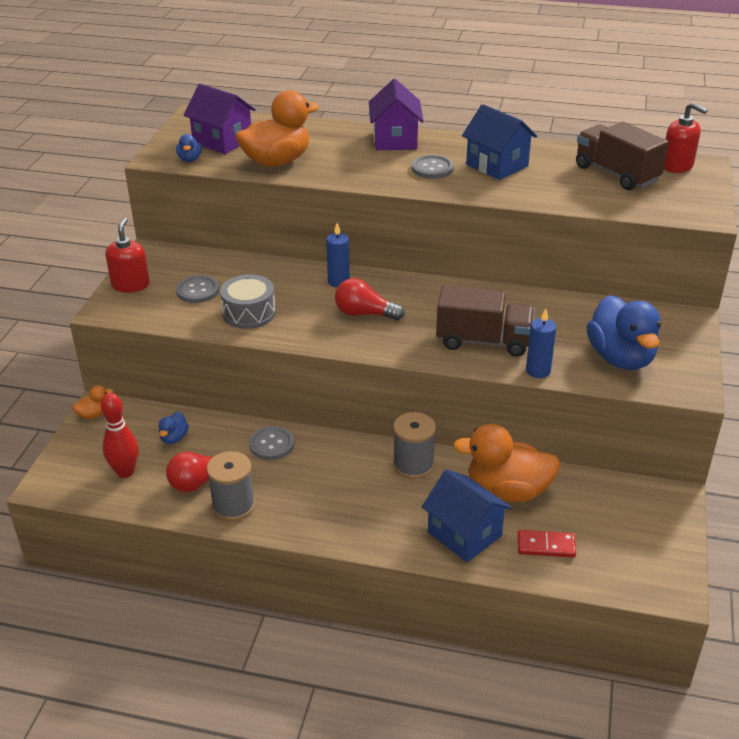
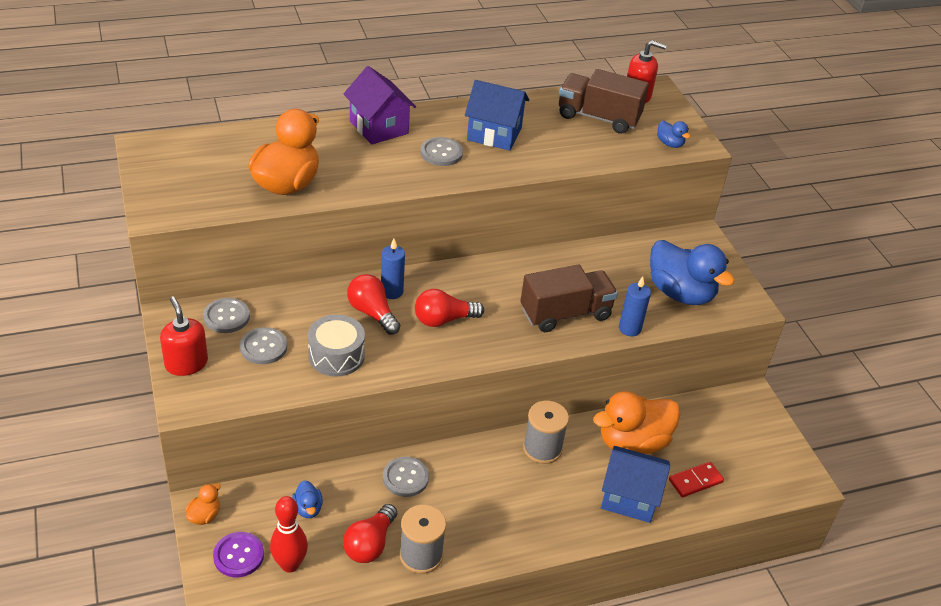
camera: 35 degrees left, 5 degrees up
(94, 451) = (238, 555): none -> purple button
(189, 263) = (226, 317): none -> grey button
(190, 159) = (193, 206): blue duck -> blue duck (670, 144)
(222, 141) = (206, 173): purple house -> none
(307, 292) = (372, 313): none -> red light bulb

